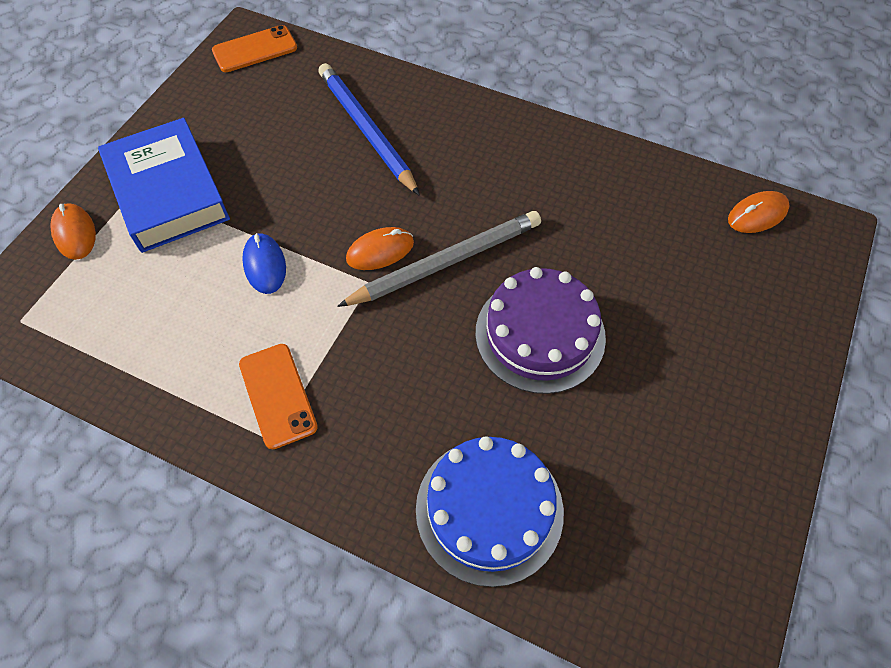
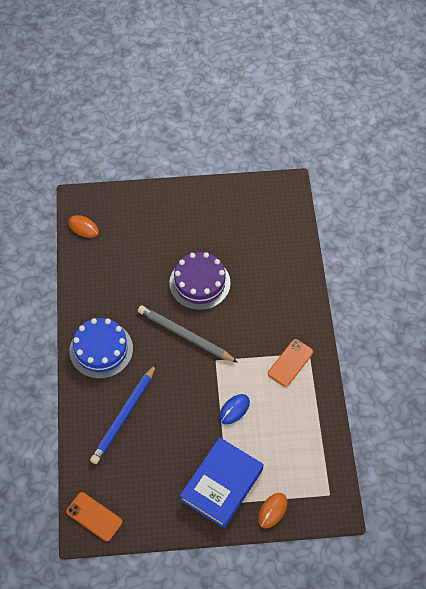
camera: 120 degrees left, 0 degrees up
(380, 251) = (196, 365): orange mouse -> none
(489, 509) = (284, 267): blue cake -> blue cake (101, 349)

